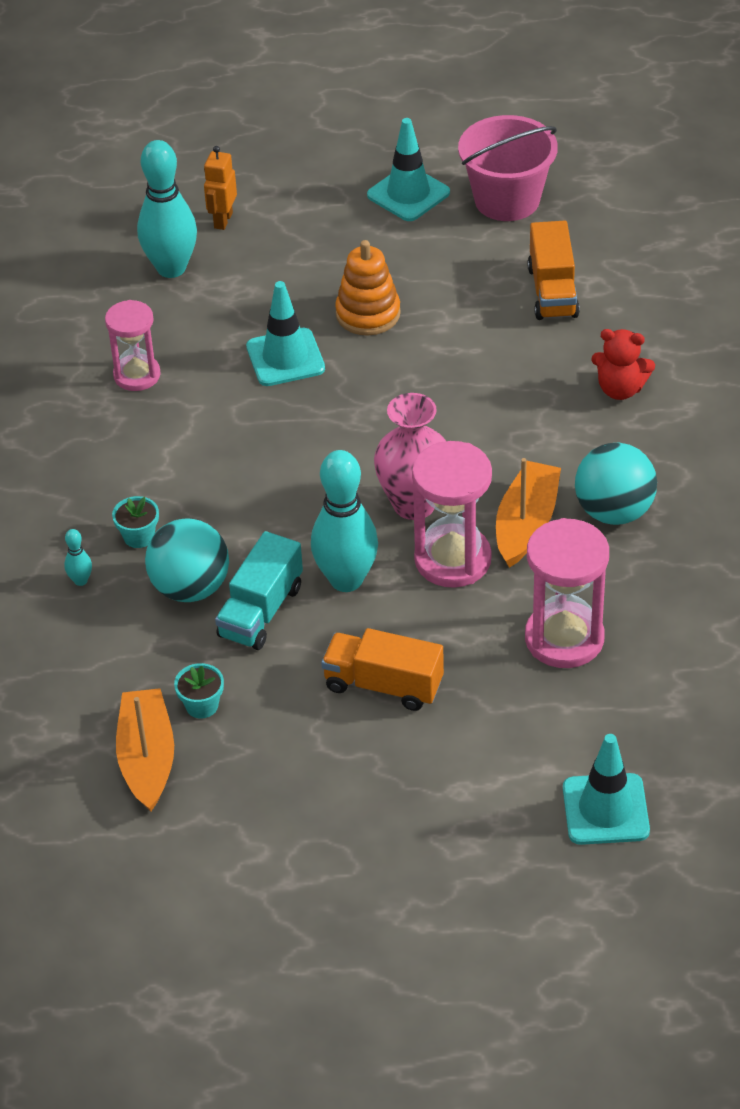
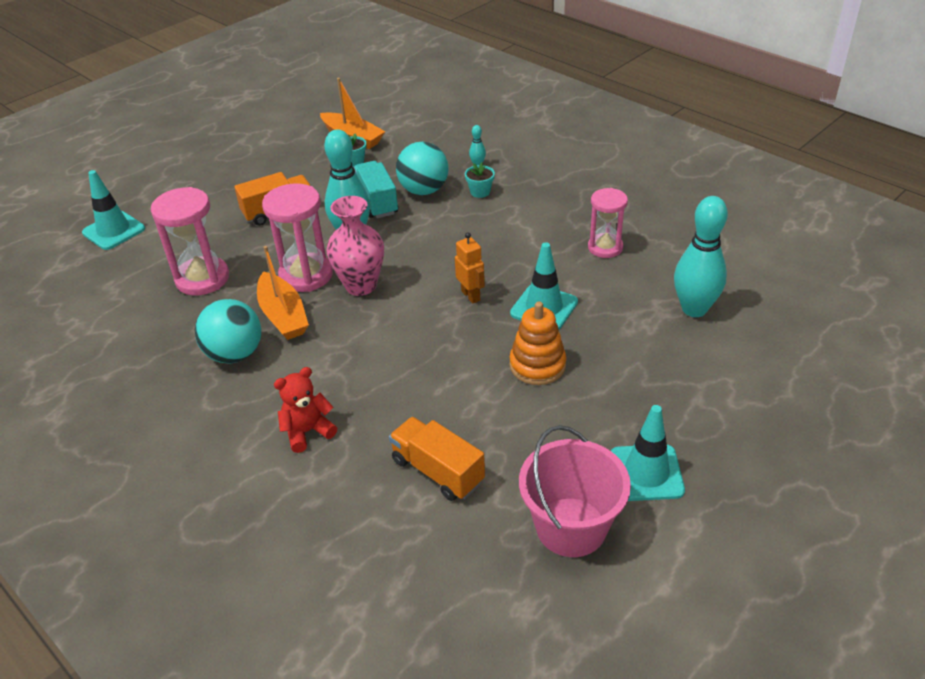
camera: 135 degrees right, 5 degrees down
(223, 220) = (723, 358): orange robot -> orange robot (471, 295)

